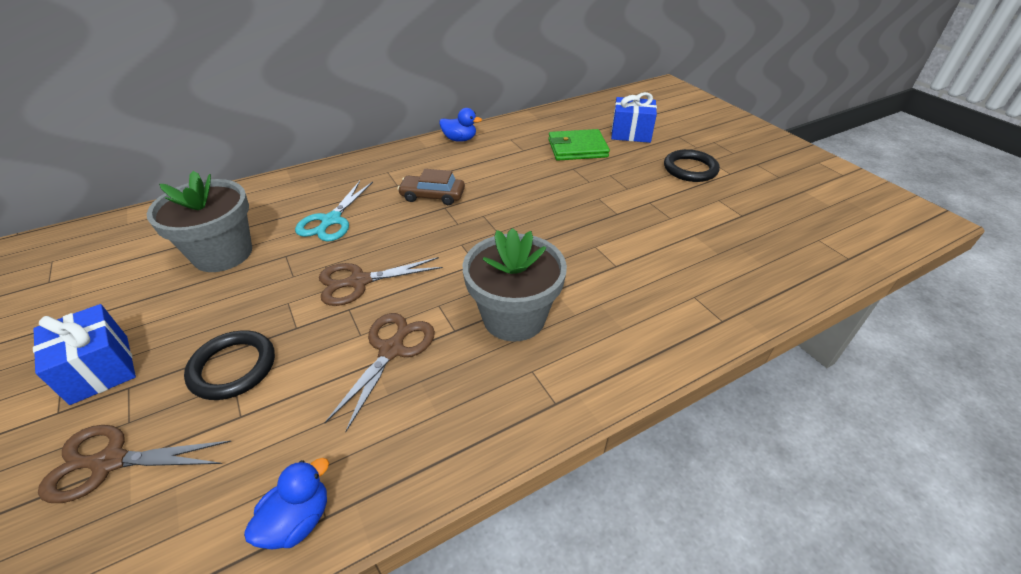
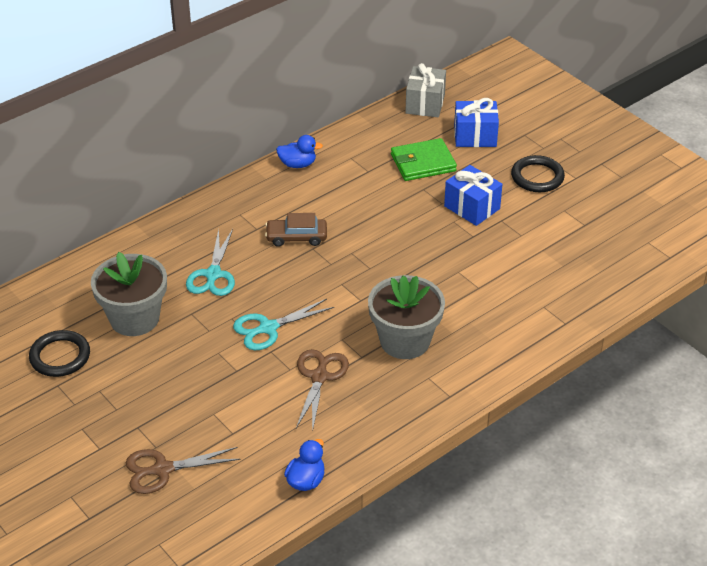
camera: 10 degrees left, 0 degrees up
(100, 369) = (106, 418): blue gift -> blue gift (472, 207)
(233, 367) = (206, 404): black ring -> black ring (60, 356)
(359, 282) = (268, 328): brown scissors -> turquoise scissors
(589, 108) = (425, 104): none -> grey gift

